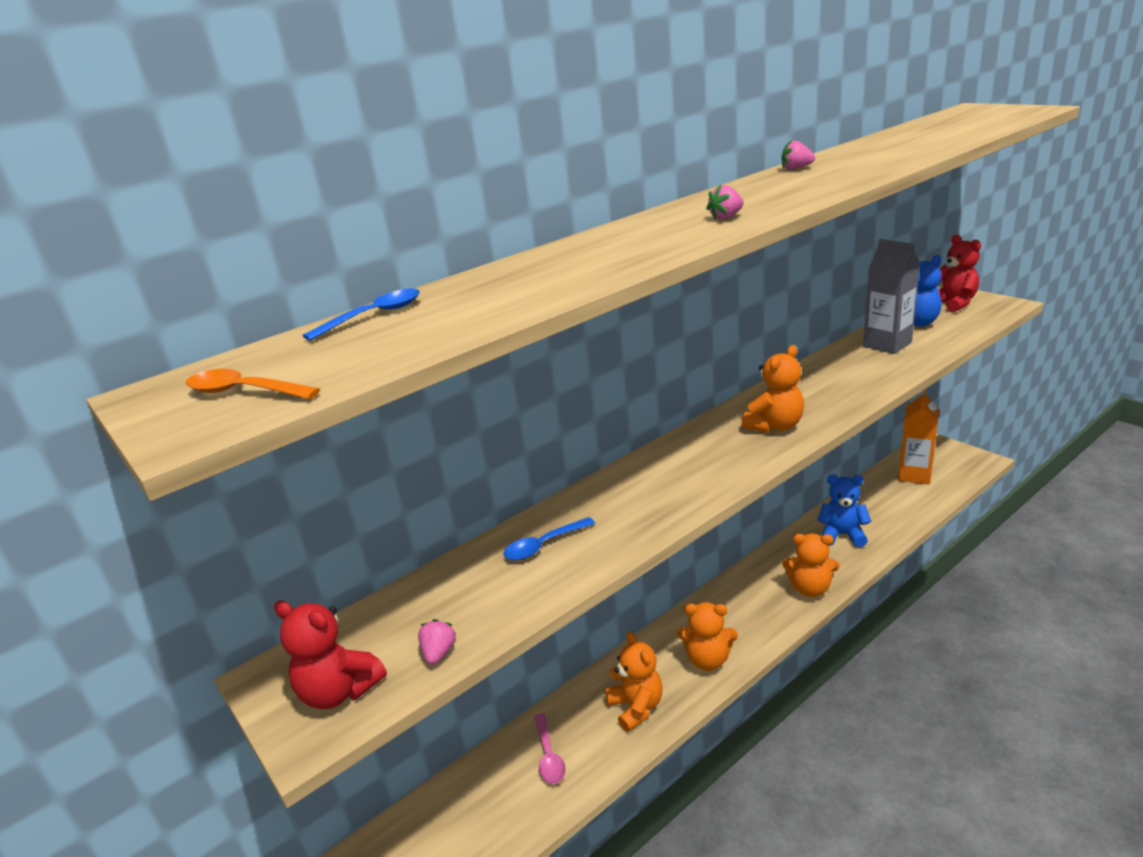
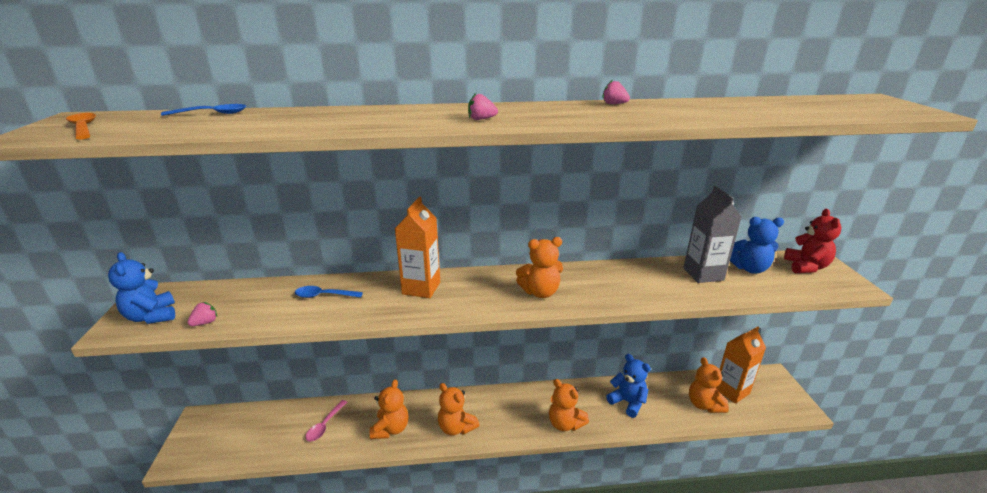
camera: 30 degrees right, 0 degrees up
(339, 691) = (152, 316): red teddy bear -> blue teddy bear
(646, 481) = (421, 288): none -> orange carton
(906, 499) = (704, 404): none -> orange teddy bear

